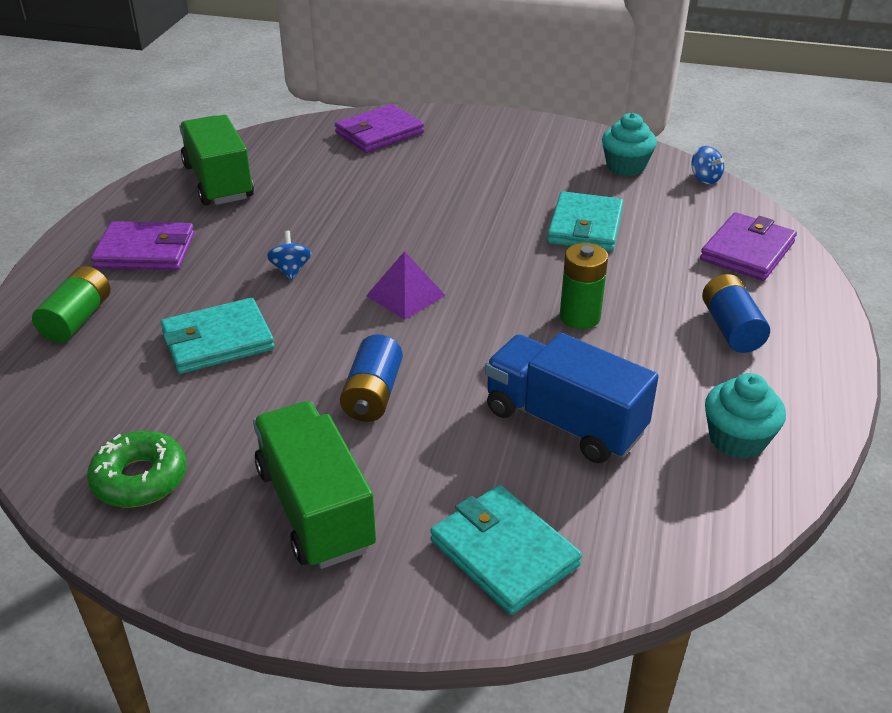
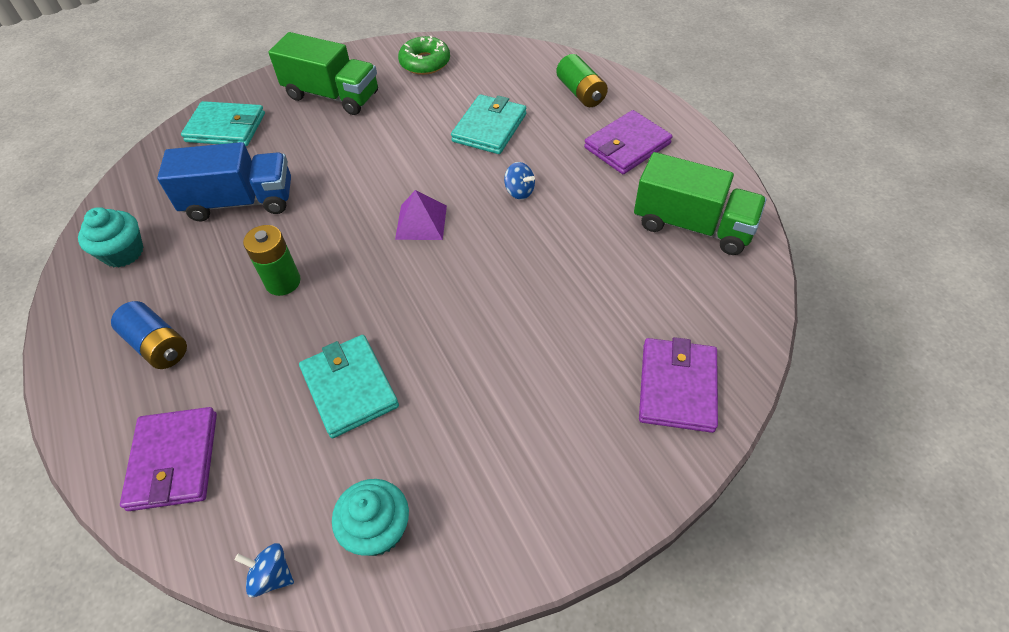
camera: 140 degrees right, 15 degrees up
(373, 394) = (365, 153): blue battery -> none

